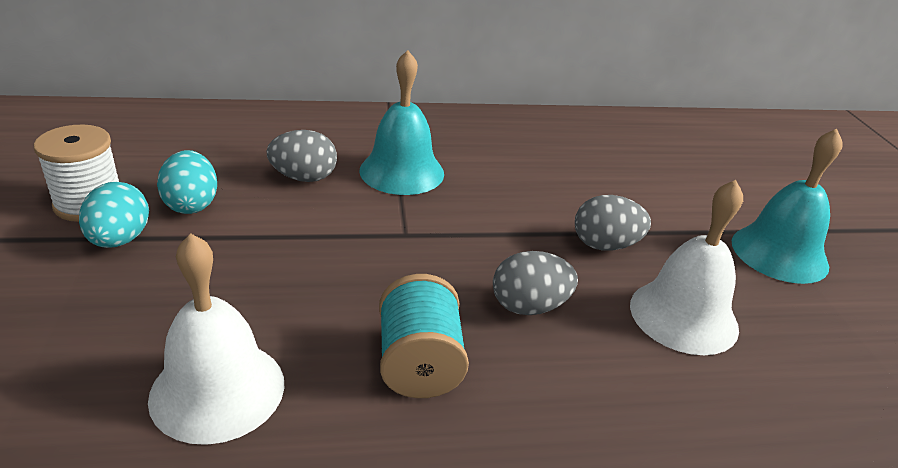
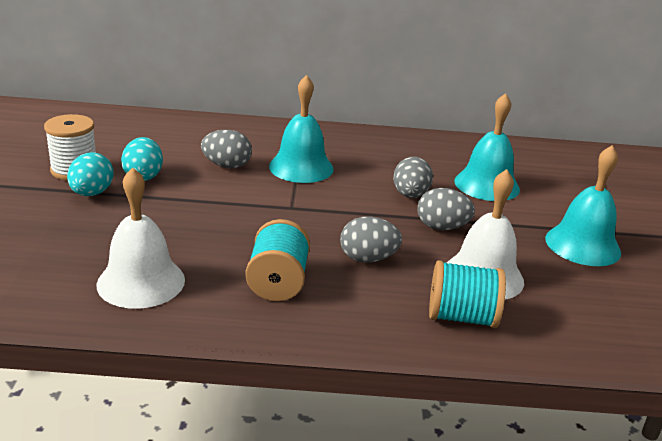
camera: 10 degrees right, 5 degrees down
(550, 201) = (410, 195): none -> grey egg
(635, 177) = (486, 185): none -> turquoise bell
(682, 389) = (461, 317): none -> turquoise spool

